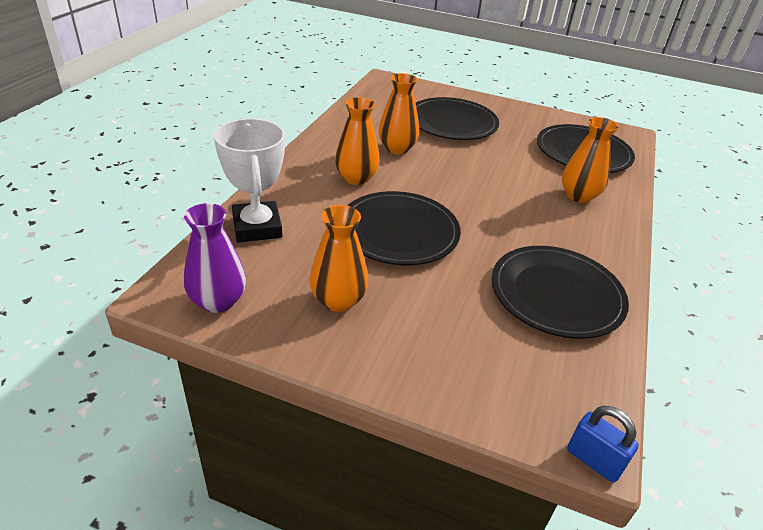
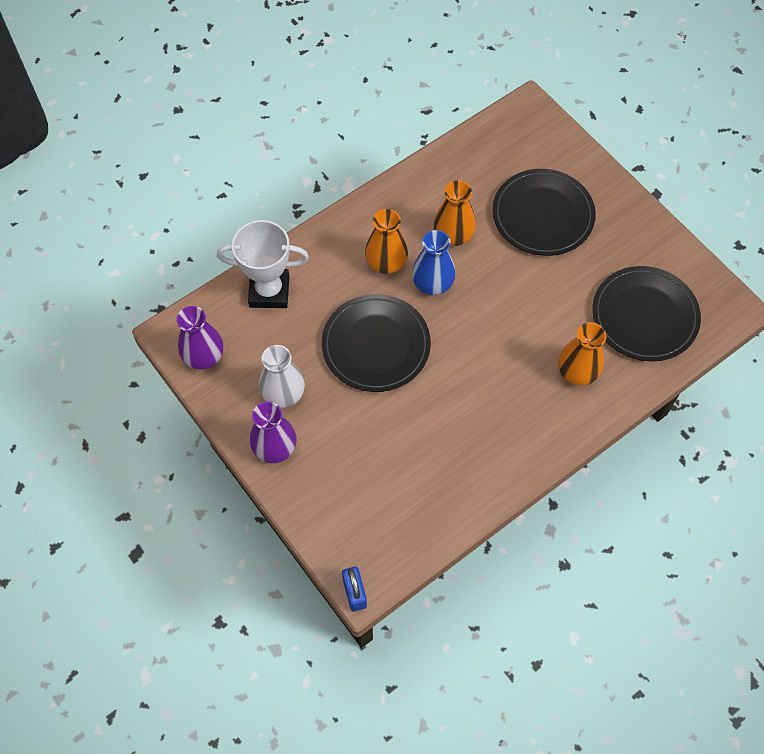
camera: 35 degrees right, 25 degrees up
(257, 227) = (269, 291): white trophy -> white trophy turned 75 degrees clockwise
(338, 300) = (283, 394): orange vase -> white vase
(369, 352) = (275, 448): none -> purple vase
(409, 179) = (432, 283): none -> blue vase
(556, 295) = (449, 466): black plate -> none

